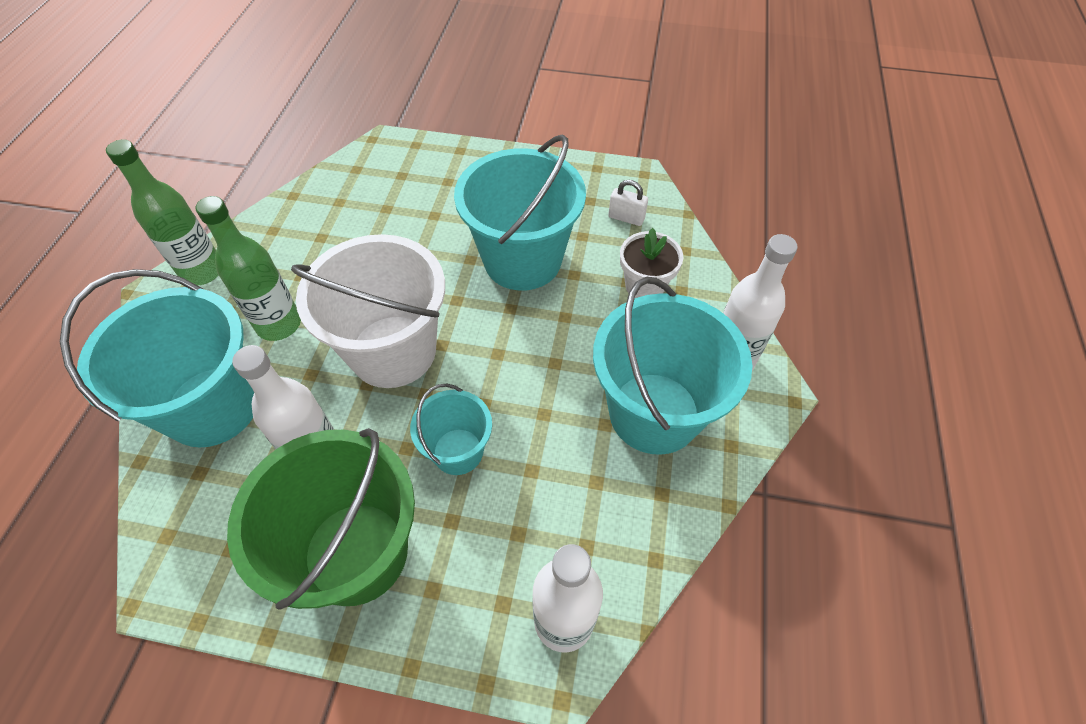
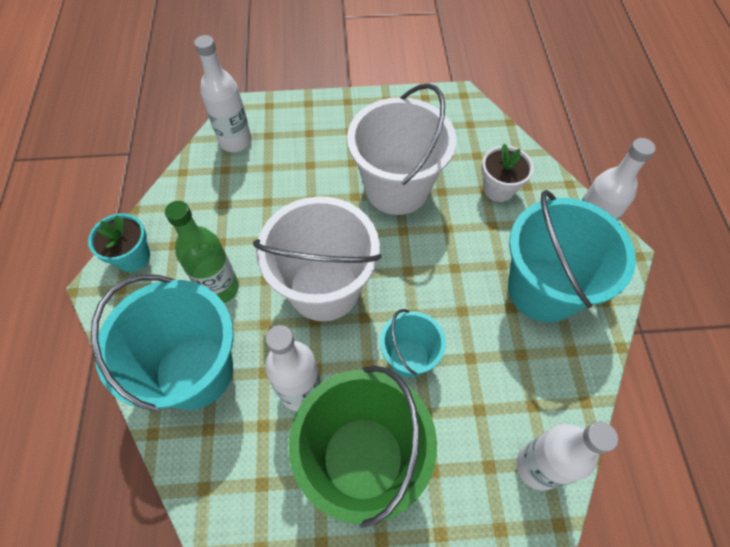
camera: 15 degrees left, 5 degrees up
(202, 271) = (133, 257): green bottle -> turquoise flower pot
(363, 175) = (235, 141): none -> white bottle
(522, 260) = (397, 188): turquoise bucket -> white bucket
(626, 218) = (463, 135): white padlock -> none

